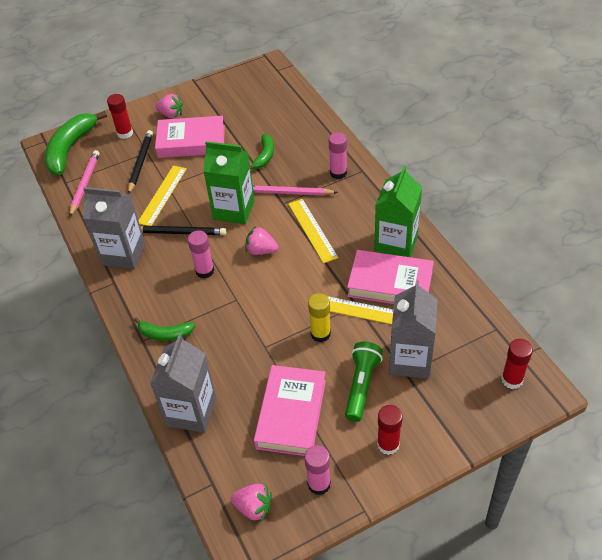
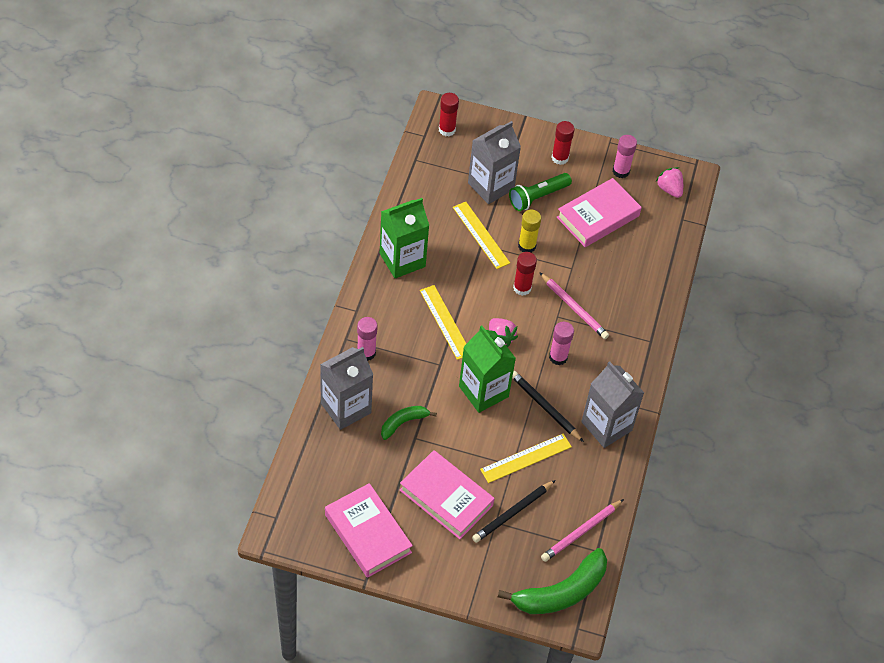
camera: 145 degrees left, 5 degrees up
(125, 133) = (495, 566): red glue stick -> red glue stick (522, 288)
(165, 334) = (631, 332): green banana -> none
(171, 115) = (431, 551): pink strawberry -> none
(191, 411) = (658, 267): grey carton -> grey carton (346, 408)
(288, 193) = (425, 369): pink pencil -> pink pencil (574, 308)
(312, 230) = (445, 322): yellow ruler -> yellow ruler turned 45 degrees counterclockwise
(390, 283) = (441, 239): pink book -> pink book (368, 533)

